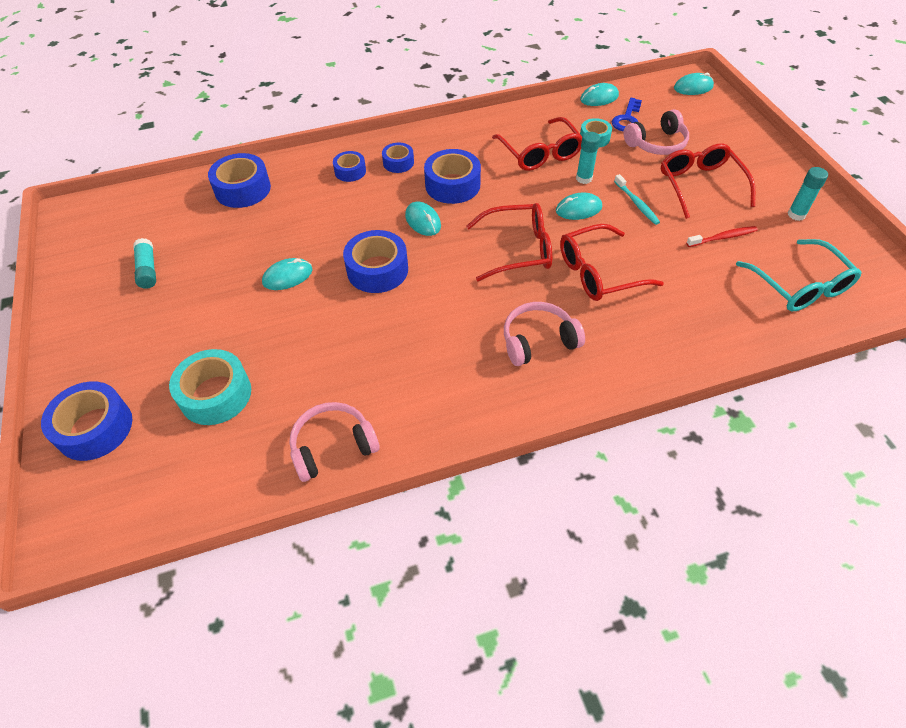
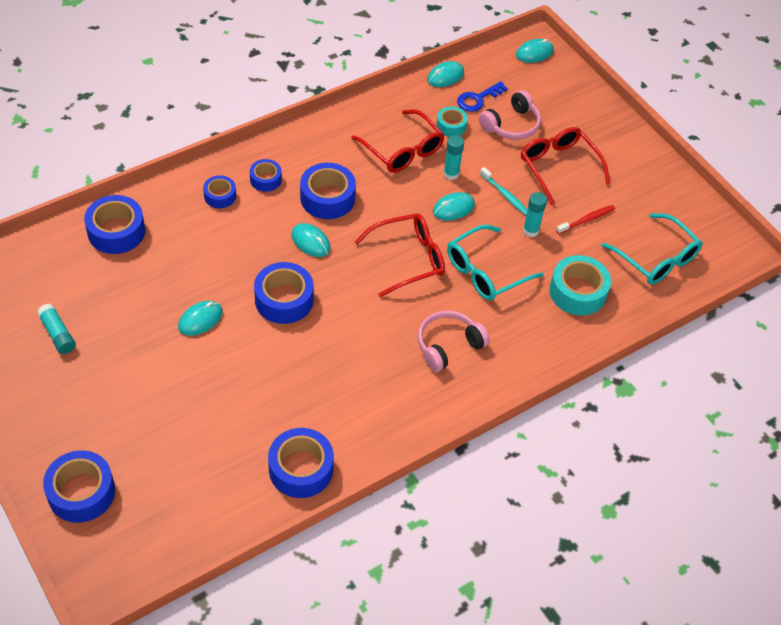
camera: 20 degrees left, 0 degrees up
(215, 394) = (179, 443): turquoise tape -> turquoise tape (577, 292)
(333, 446) = (301, 469): pink headphones -> blue tape
(598, 272) = (485, 272): red glasses -> turquoise glasses
(627, 119) = (478, 99): blue key -> blue key turned 45 degrees clockwise
(796, 214) = (646, 187): turquoise glue stick -> turquoise glue stick (531, 230)

